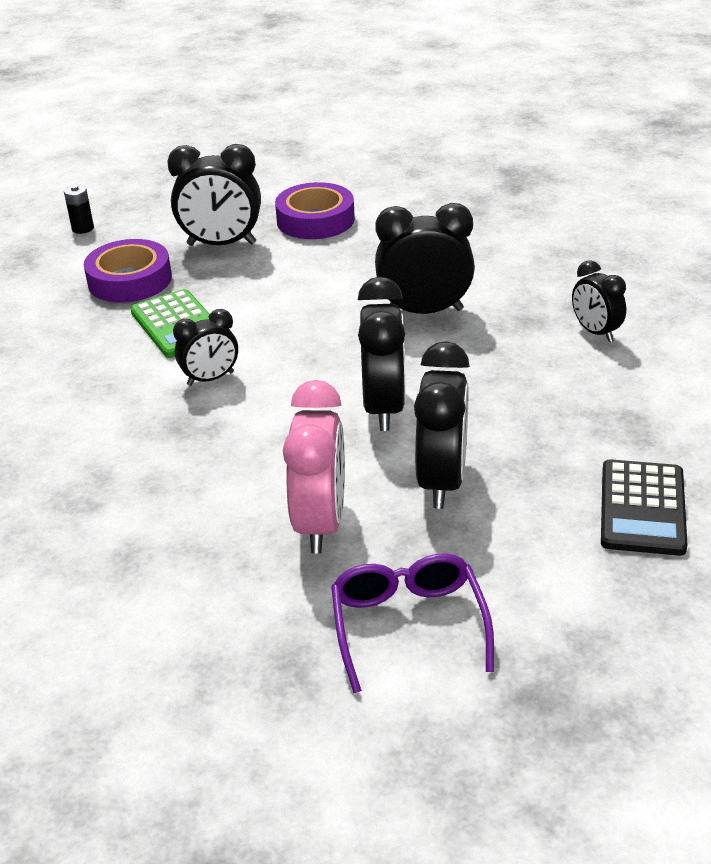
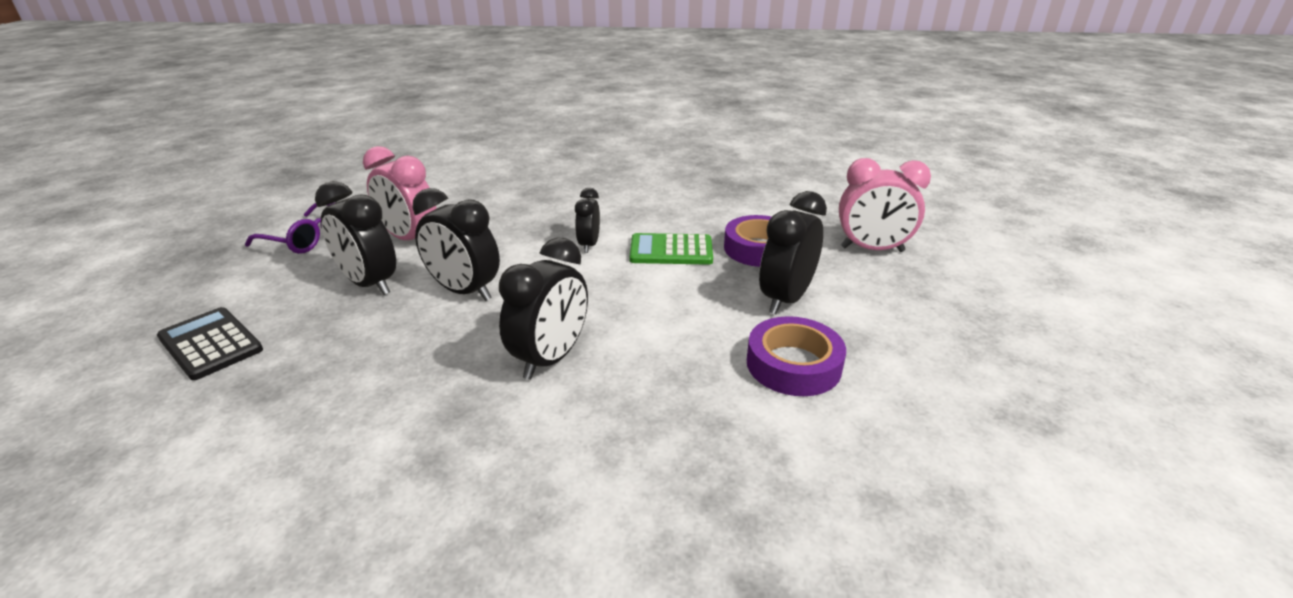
camera: 120 degrees right, 5 degrees down
(83, 228) = (872, 249): black battery -> pink clock
(595, 332) = (378, 446): black clock -> none

